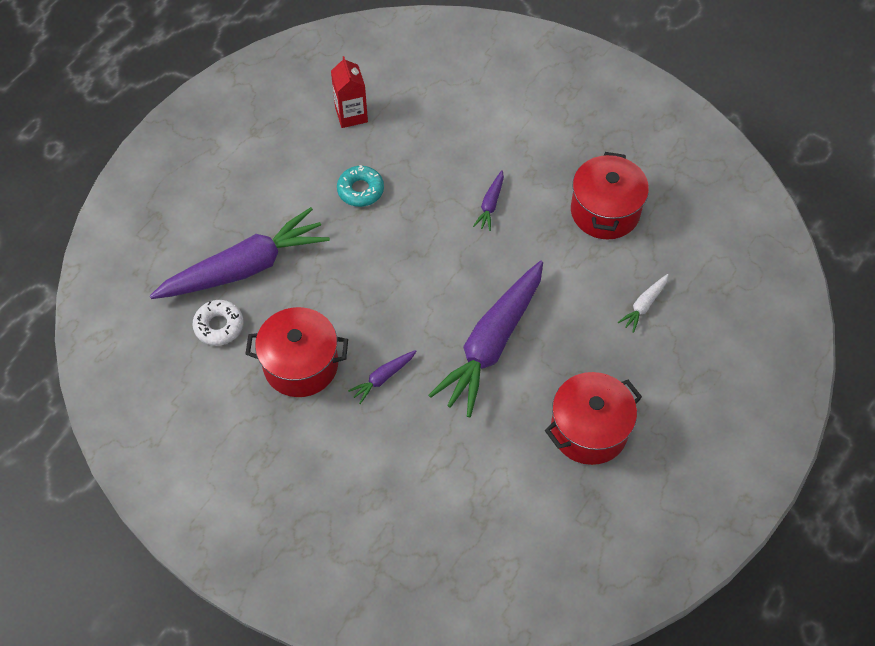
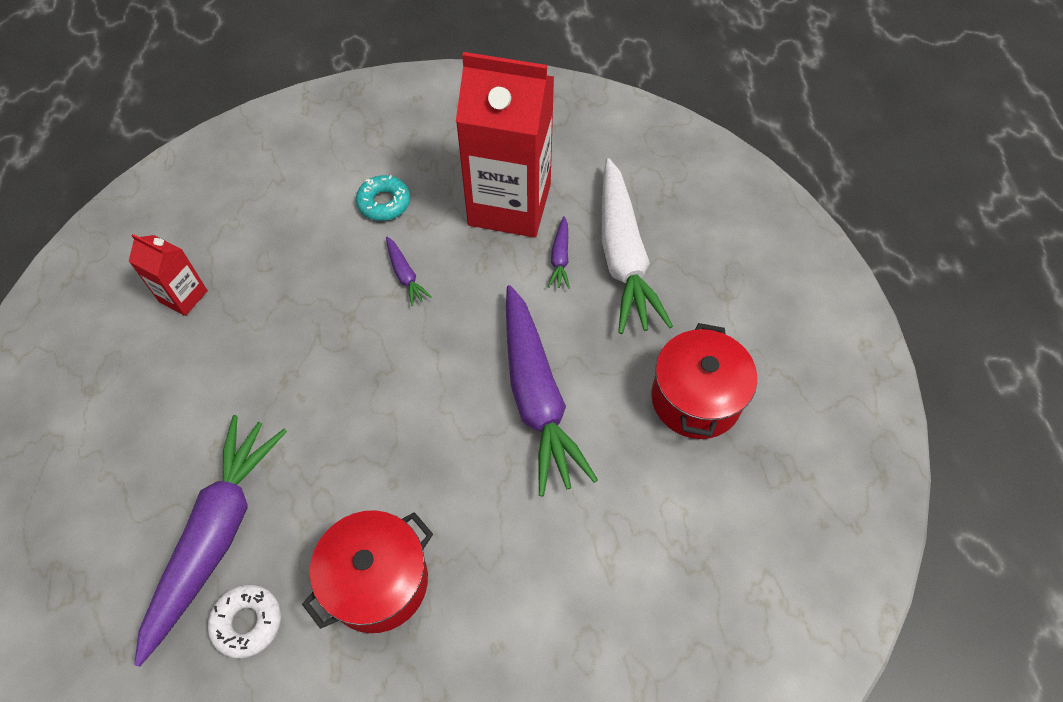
camera: 45 degrees left, 0 degrees up
(360, 190) = (265, 359): turquoise donut -> turquoise donut (384, 203)
(383, 378) = (472, 518): purple carrot -> purple carrot (560, 258)
(605, 211) = (509, 205): red pot -> red carton
(644, 305) = (623, 256): white carrot -> white carrot, size x2.40

